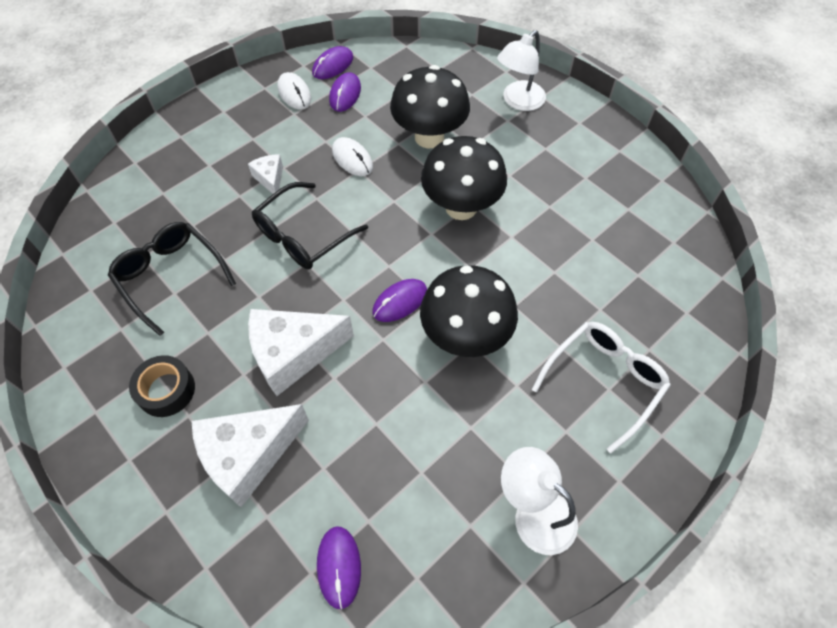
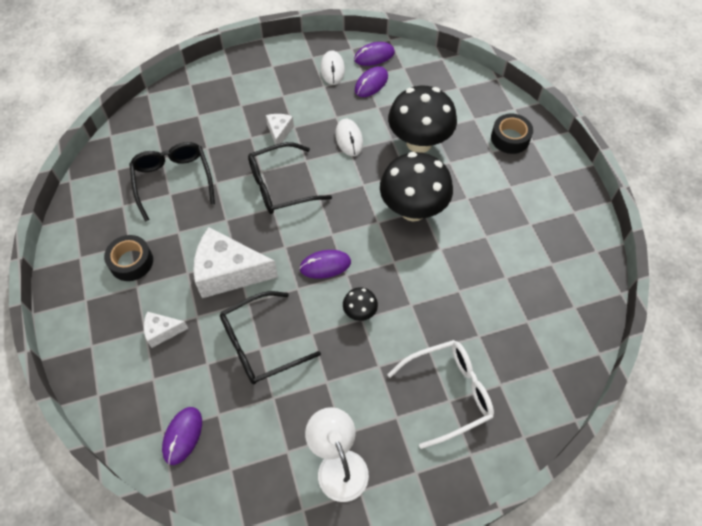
camera: 25 degrees right, 0 degrees up
(249, 455) = (162, 331): white cheese -> white cheese, size x0.49
(374, 419) = (260, 344): none -> black glasses
(465, 337) = (360, 312): black mushroom -> black mushroom, size x0.45
(518, 101) = (510, 138): white lamp -> black tape

